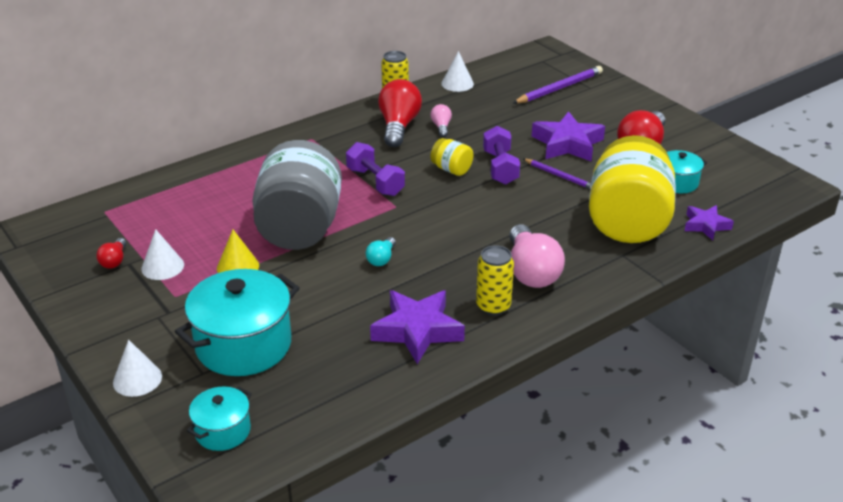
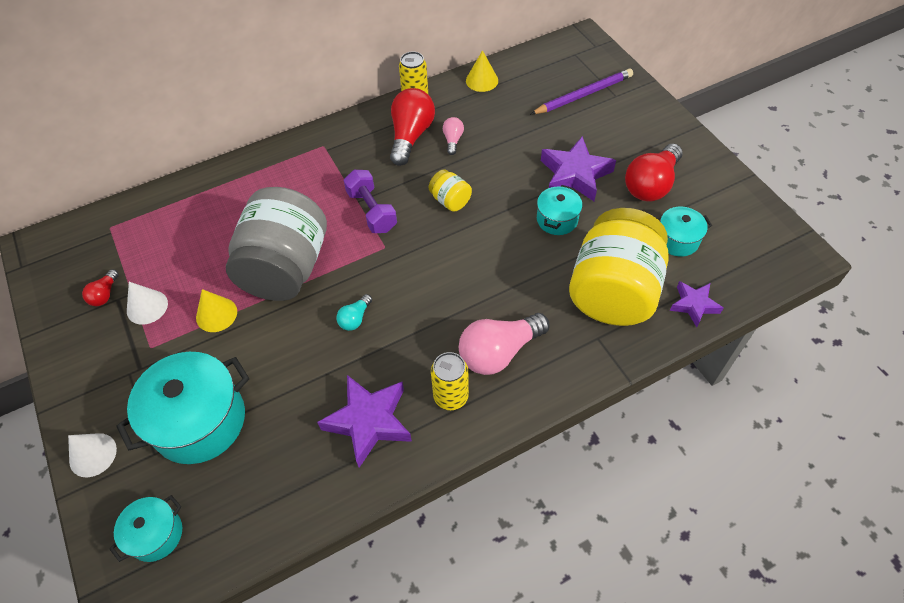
camera: 10 degrees right, 20 degrees up
(457, 83) = (482, 80): white cone -> yellow cone
(500, 167) = (499, 202): purple dumbbell -> none
(531, 271) = (499, 352): pink light bulb -> pink light bulb turned 60 degrees clockwise
(559, 176) = (557, 219): purple pencil -> turquoise pot

